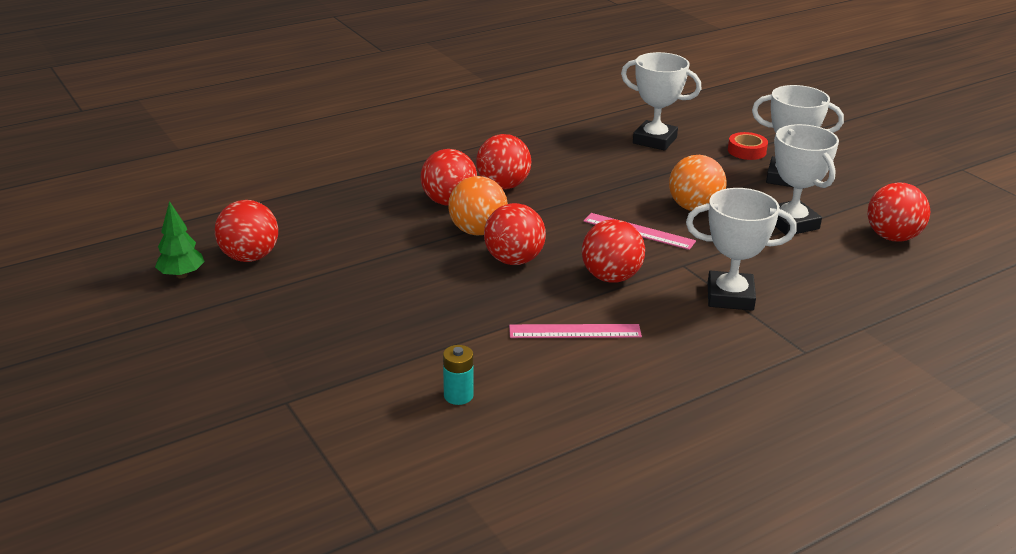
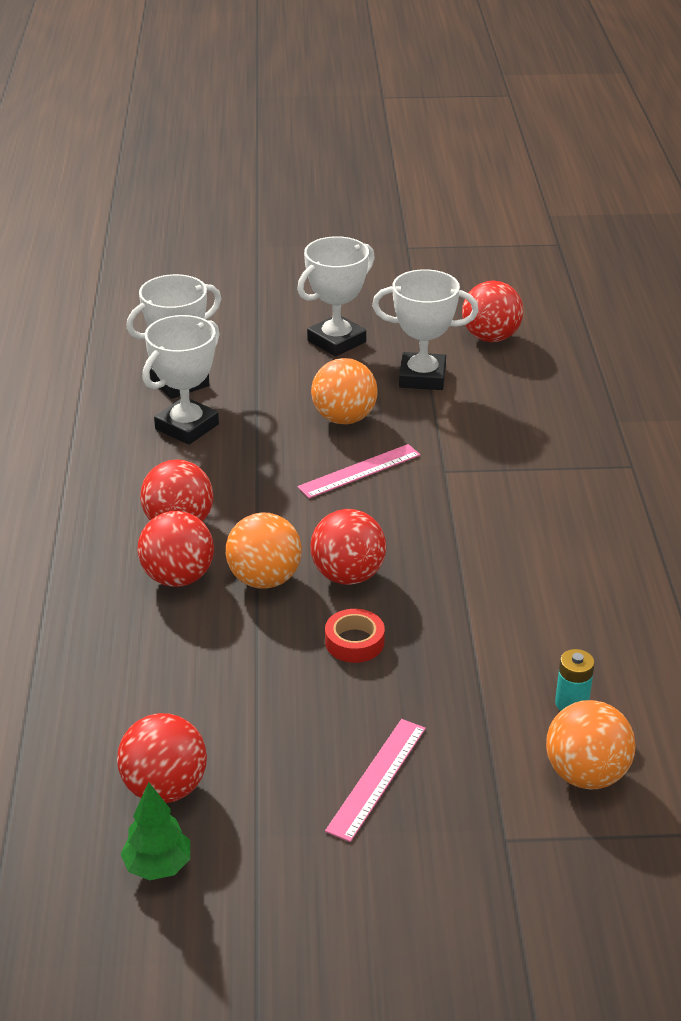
camera: 60 degrees left, 5 degrees up
(382, 423) = (586, 774): none -> orange ball
(575, 331) = (511, 585): pink ruler -> pink ruler (377, 778)
(611, 277) = (432, 524): red ball -> none
(730, 296) = (519, 467): white trophy -> white trophy (187, 427)
(746, 151) = (261, 339): red tape -> red tape (354, 642)

